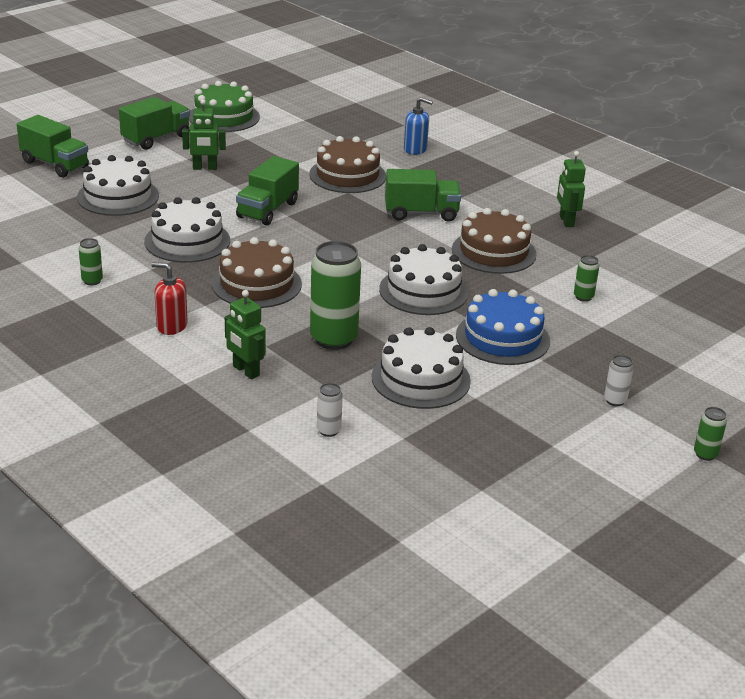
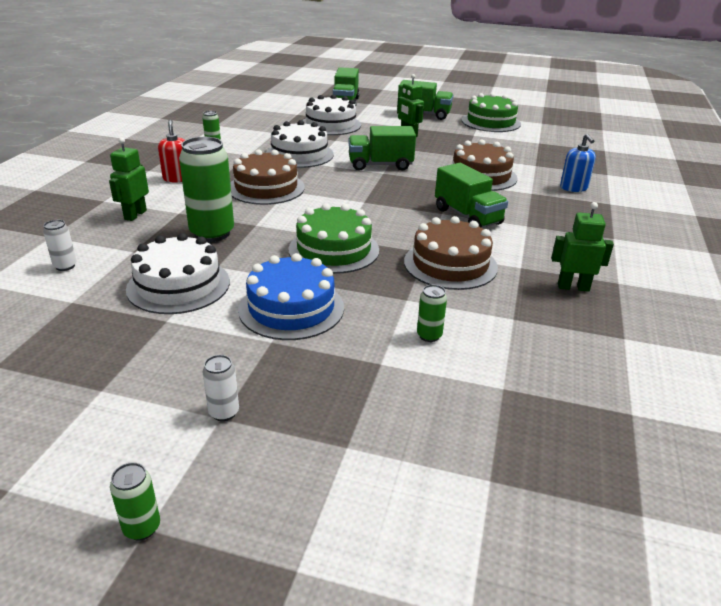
camera: 60 degrees right, 0 degrees up
(423, 291) = (334, 250): white cake -> green cake
(566, 221) = (573, 287): green robot -> green robot turned 45 degrees clockwise

